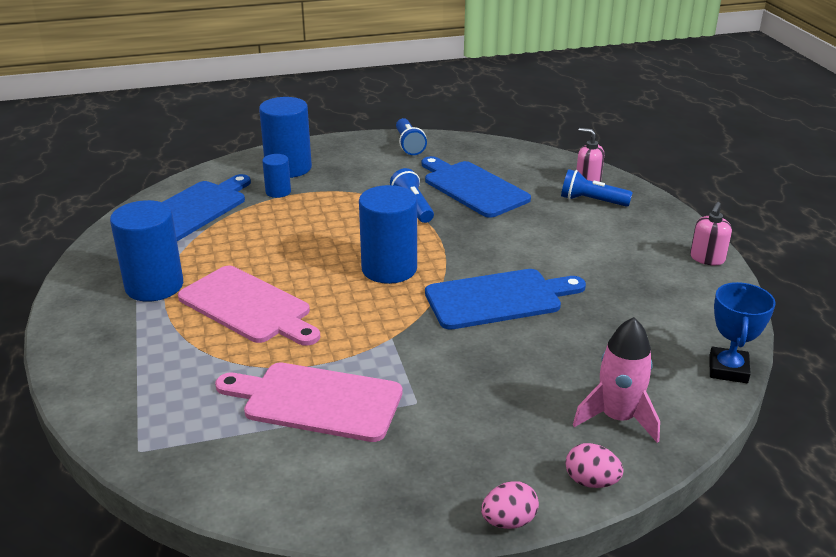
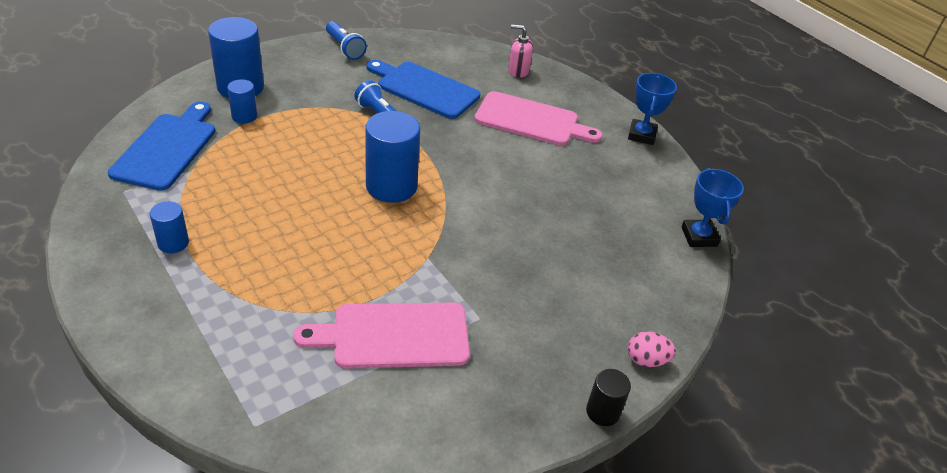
camera: 25 degrees left, 10 degrees up
(154, 286) = (173, 243): blue cylinder -> blue cylinder, size x0.52
(248, 306) = (280, 249): pink cutting board -> pink cutting board (531, 120)
(498, 298) = (499, 201): blue cutting board -> none
(508, 521) = (602, 412): pink egg -> black cylinder
(591, 201) = (530, 90): blue flashlight -> none
(617, 418) = (640, 298): pink rocket -> none
(707, 258) = (641, 135): pink soap dispenser -> blue trophy

